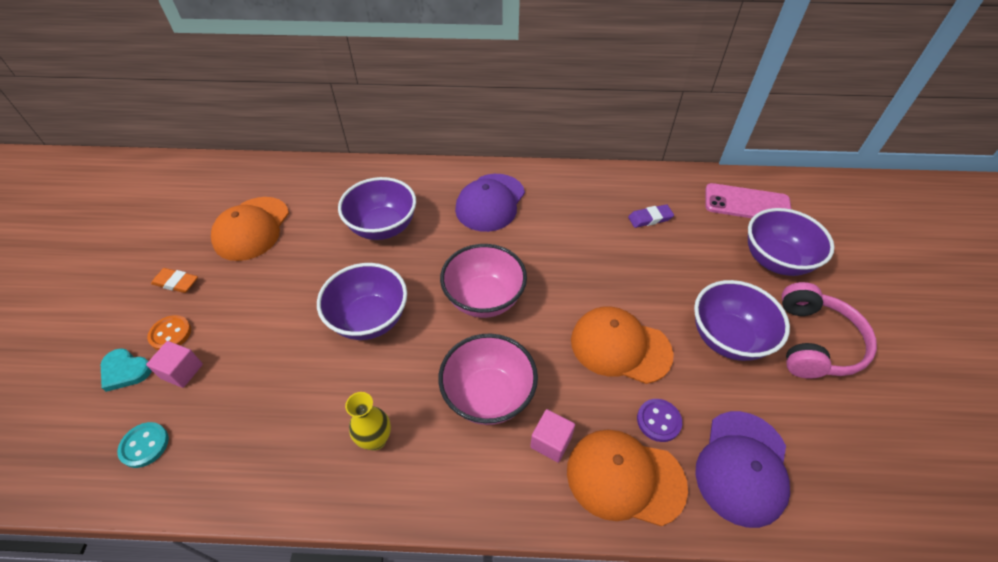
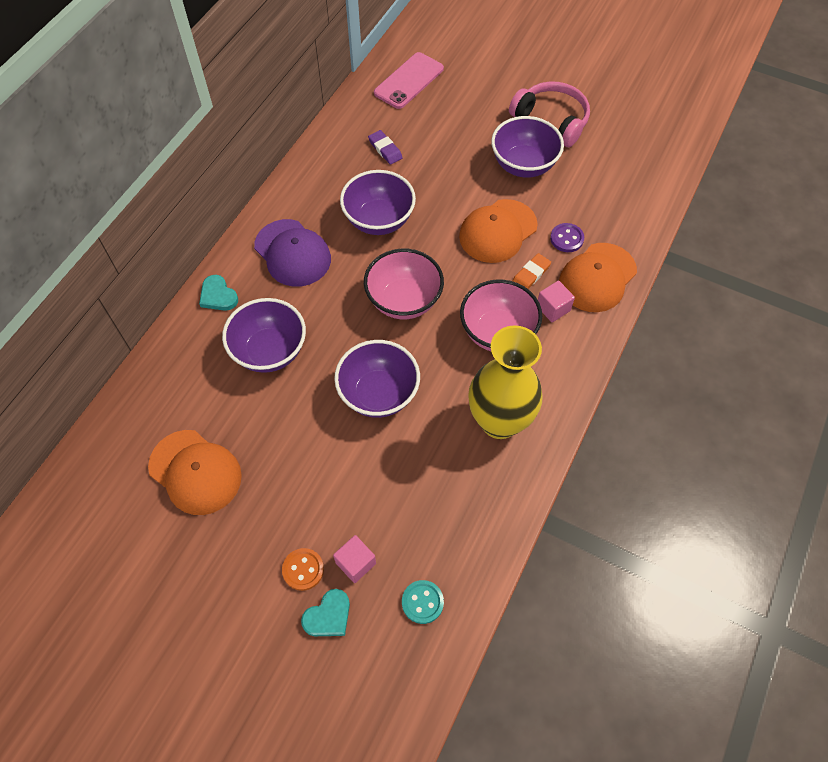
camera: 65 degrees left, 10 degrees up
(176, 282) = (233, 558): orange eraser -> orange eraser (530, 274)
(375, 440) = (499, 421): yellow vase -> yellow vase, size x2.10
(422, 176) = (218, 296): none -> turquoise heart
(650, 218) = (385, 149): purple eraser -> purple eraser turned 45 degrees counterclockwise
(742, 467) = (618, 211): purple cap -> none
(775, 260) = (473, 98): purple bowl -> purple bowl (379, 220)

